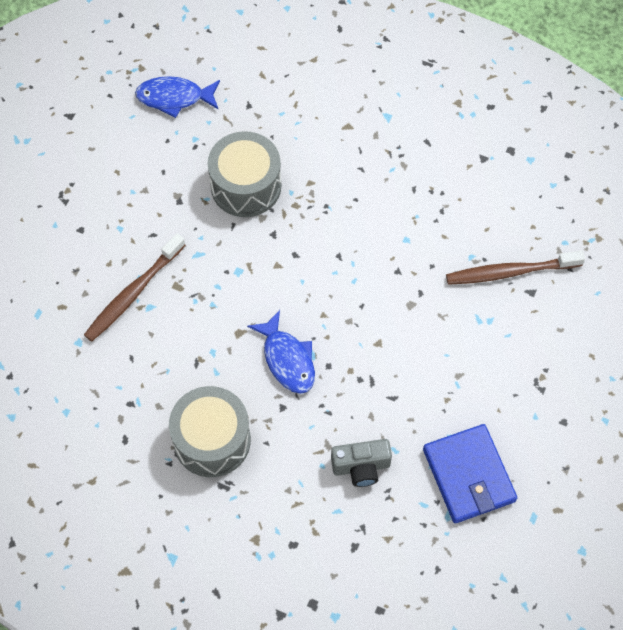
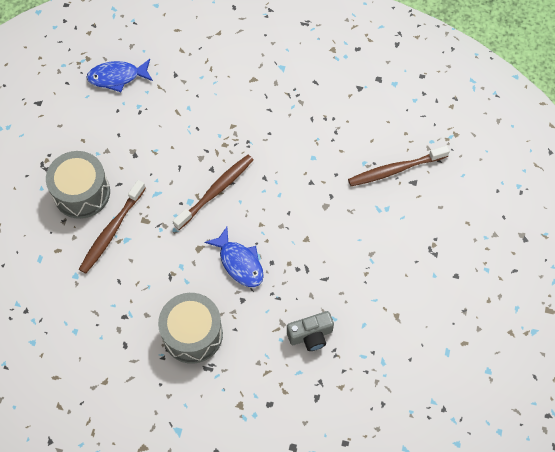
camera: 10 degrees left, 0 degrees up
(246, 186) = (184, 136): grey drum -> grey drum (82, 193)
(274, 263) = (216, 191): none -> brown toothbrush
(469, 475) = (393, 328): blue wallet -> none

